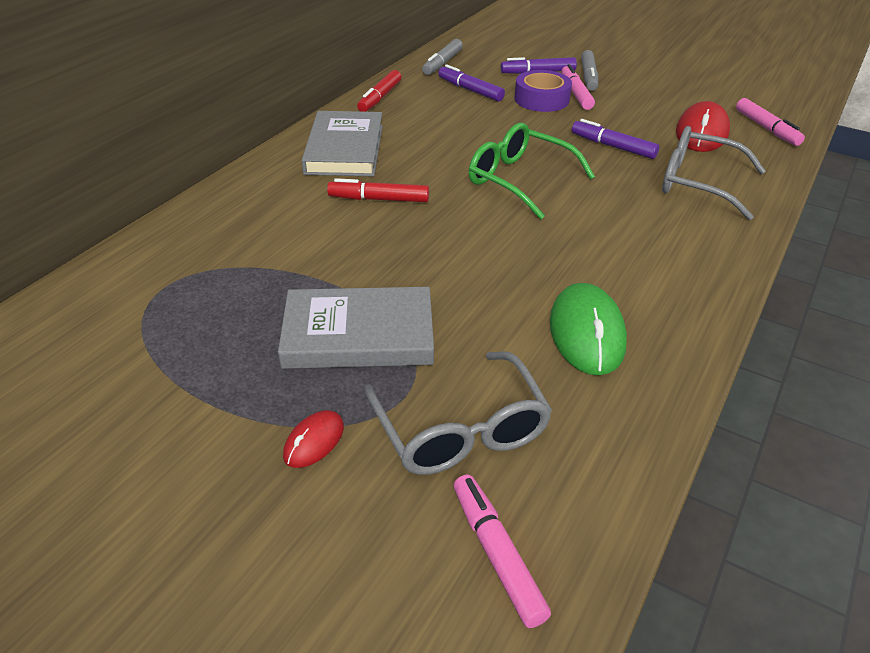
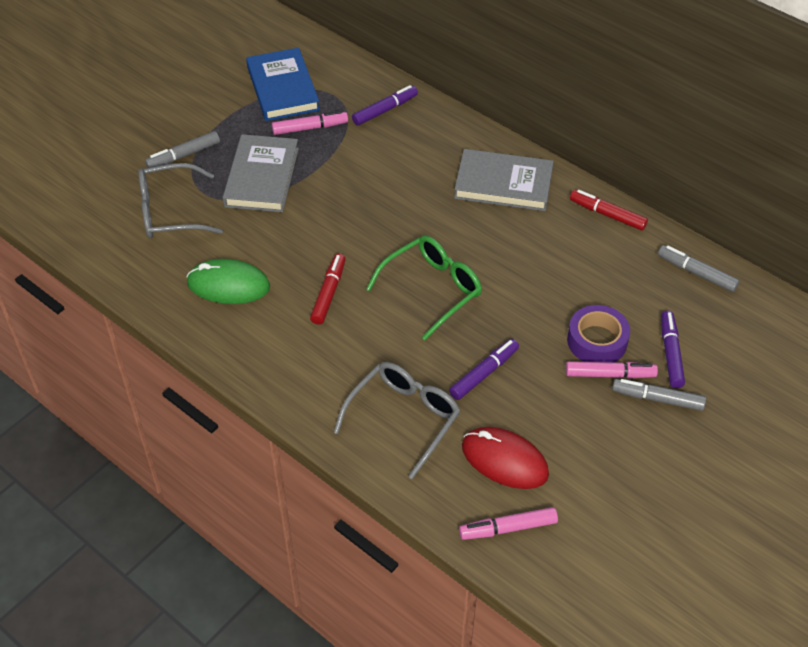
camera: 100 degrees right, 10 degrees up
(137, 343) = (283, 88): none -> blue book
(314, 441) = (183, 155): red mouse -> grey marker
(379, 199) = (417, 199): red marker -> red marker (328, 293)
(470, 90) = (623, 285): purple marker -> purple marker (385, 110)
(496, 554) = (90, 213): pink marker -> pink marker (310, 128)

